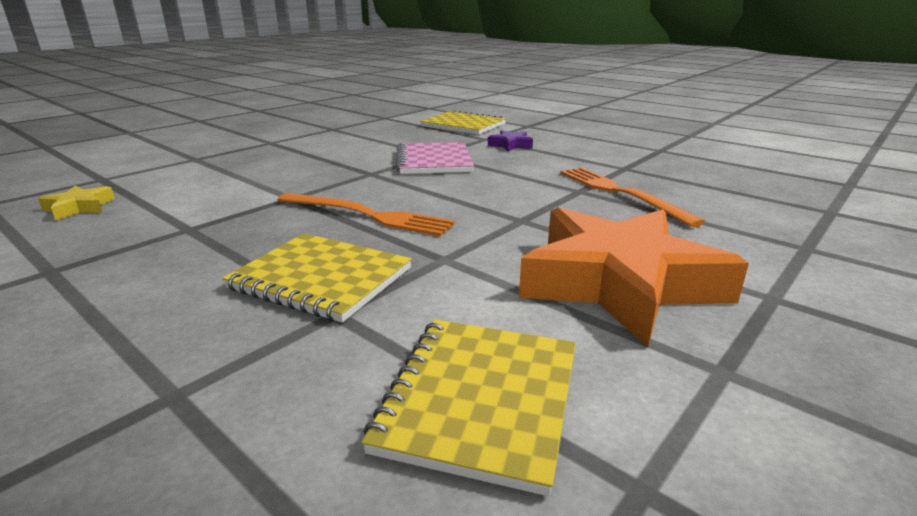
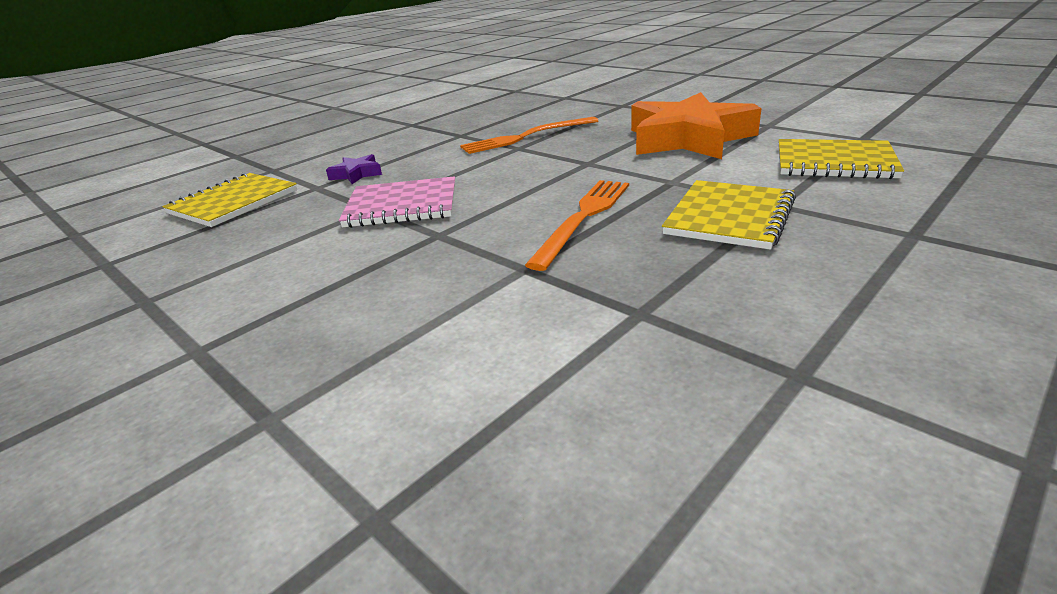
camera: 85 degrees left, 5 degrees up
(79, 207) = (567, 462): yellow star -> none

